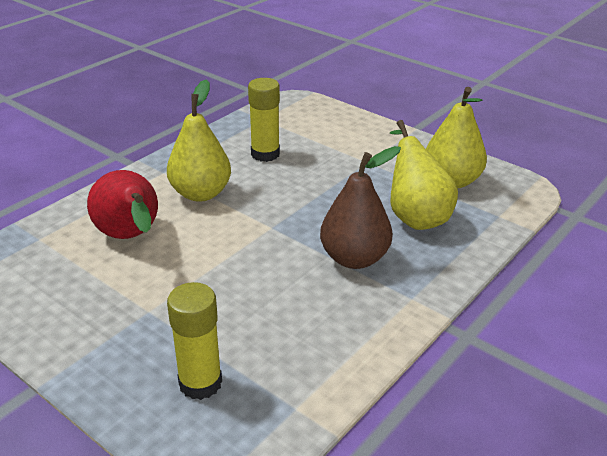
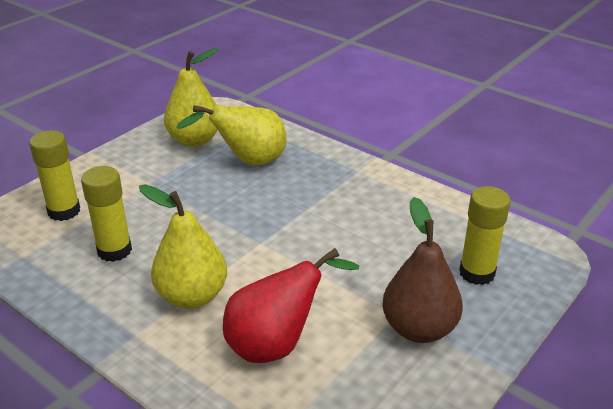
camera: 90 degrees left, 0 degrees up
(320, 127) = (64, 211): none -> yellow glue stick
(354, 258) = (310, 195): brown pear -> brown pear (419, 328)

